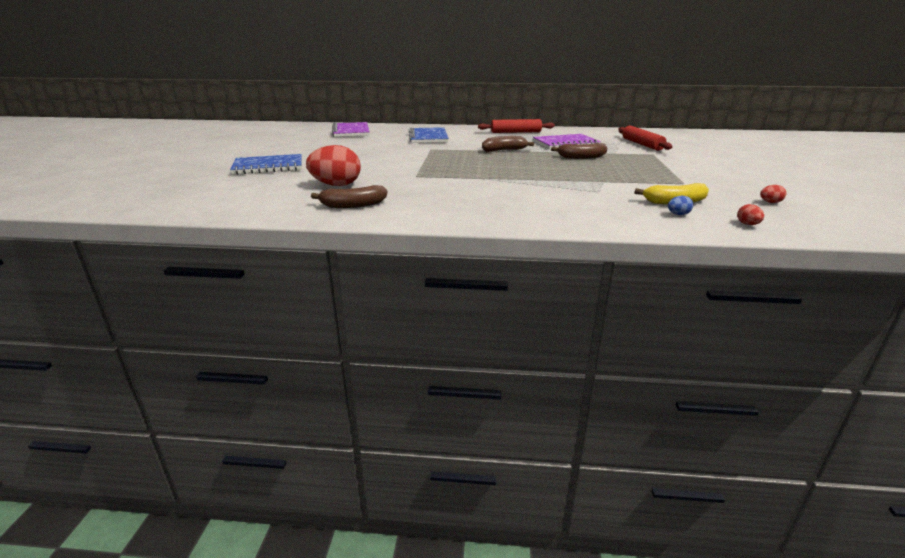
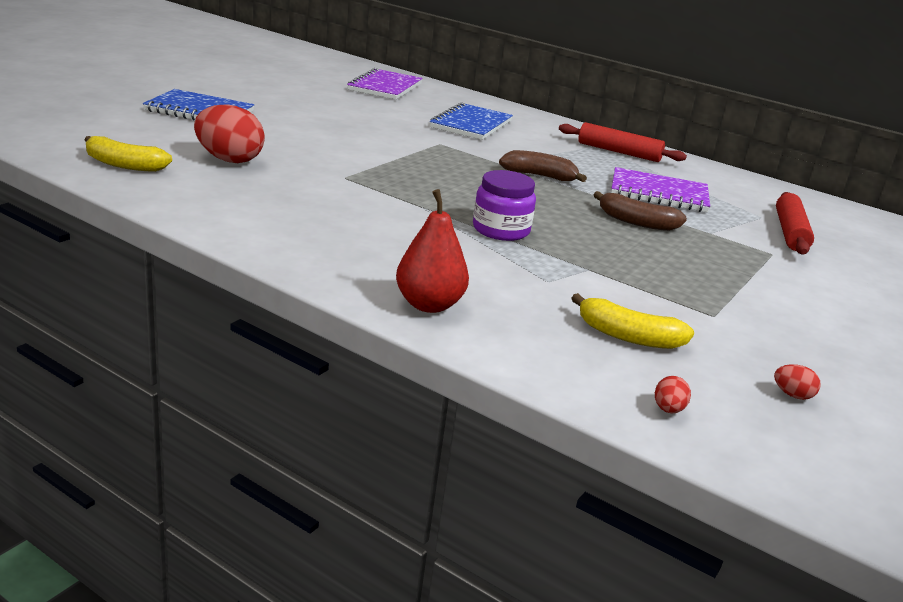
camera: 25 degrees right, 0 degrees up
(277, 205) = (124, 165): none -> yellow banana
(353, 205) = (199, 192): brown banana -> none
(536, 177) = (501, 230): none -> purple jar
(574, 218) = (429, 305): none -> red pear
(678, 214) = (591, 355): blue egg -> none

